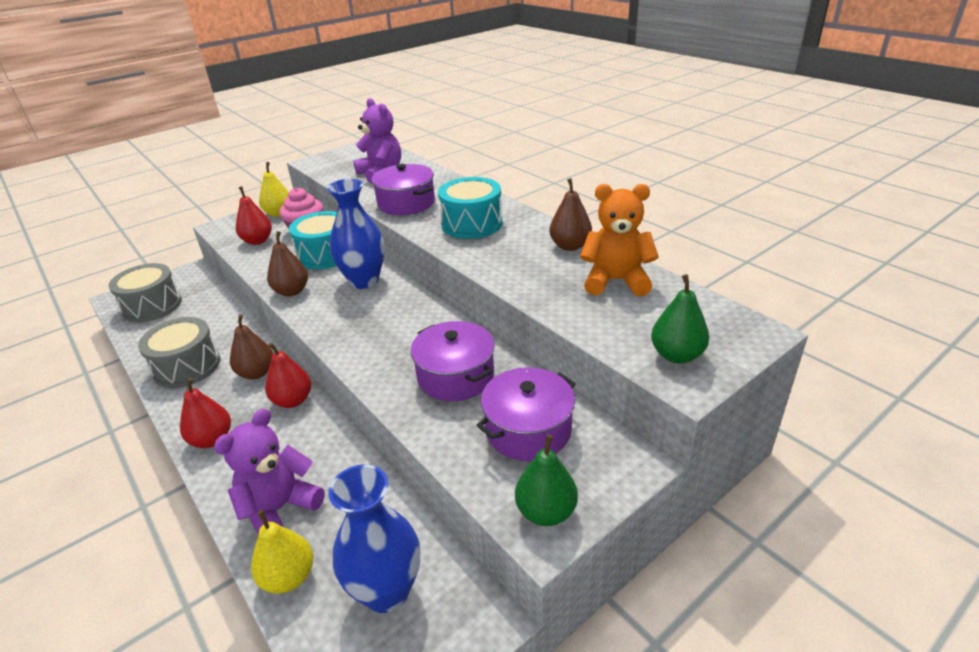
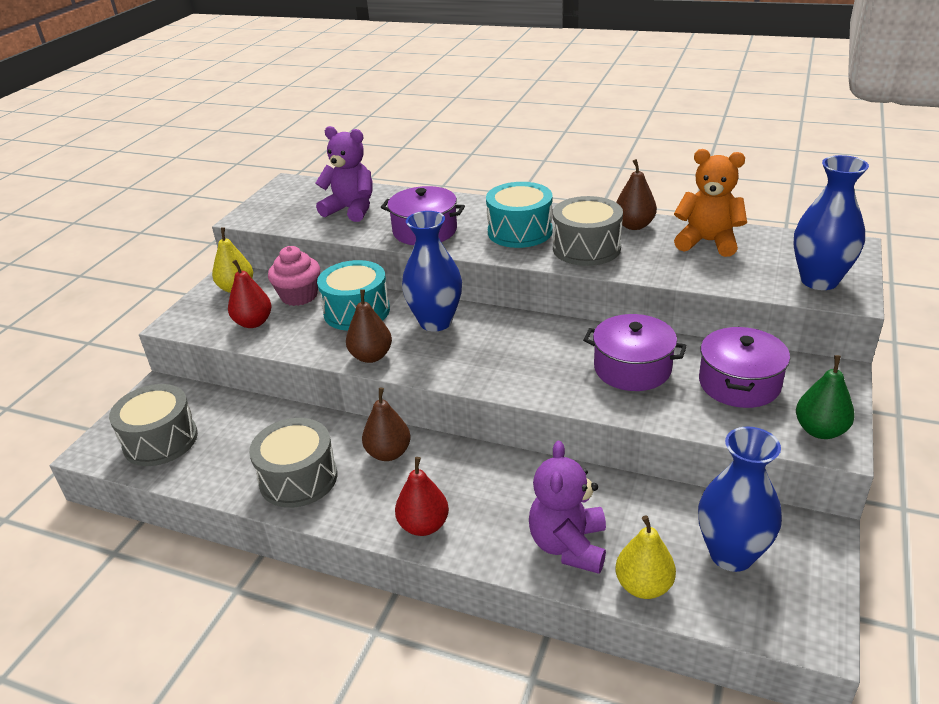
camera: 30 degrees left, 0 degrees up
(293, 400) = (461, 460): red pear -> none
(503, 253) = (586, 248): none -> grey drum
(616, 281) = (707, 242): orange teddy bear -> orange teddy bear turned 45 degrees clockwise
(676, 355) = (819, 280): green pear -> blue vase

